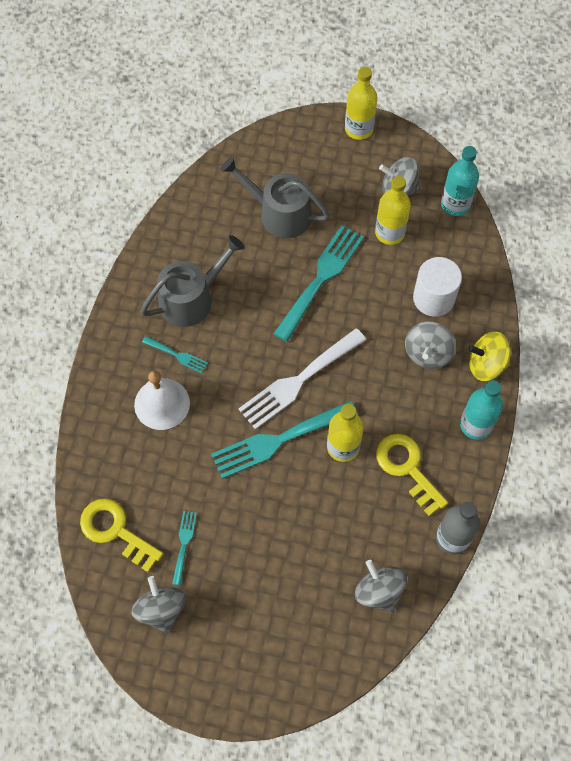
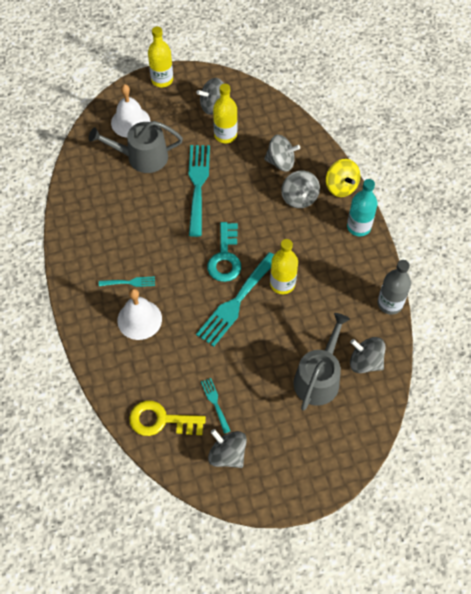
camera: 30 degrees left, 5 degrees down
(192, 298) = (116, 240): grey watering can -> grey watering can (319, 377)
(292, 164) = (130, 122): none -> white bell
(298, 381) = (225, 257): white fork -> turquoise key
(407, 468) = (333, 276): yellow key -> none
(433, 298) = (281, 162): white cylinder -> grey spinning top
(455, 204) = (257, 98): turquoise bottle -> none
(486, 364) = (341, 187): yellow spinning top -> yellow spinning top turned 90 degrees counterclockwise

